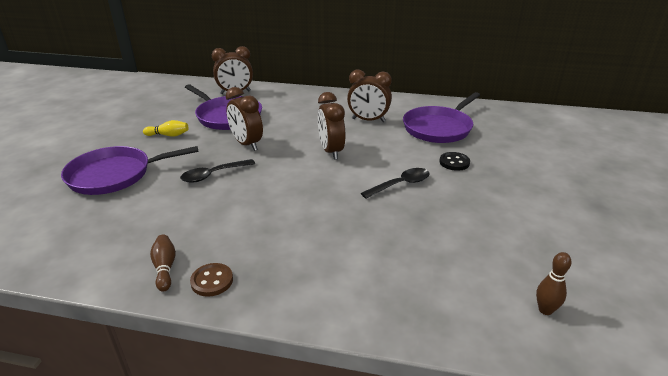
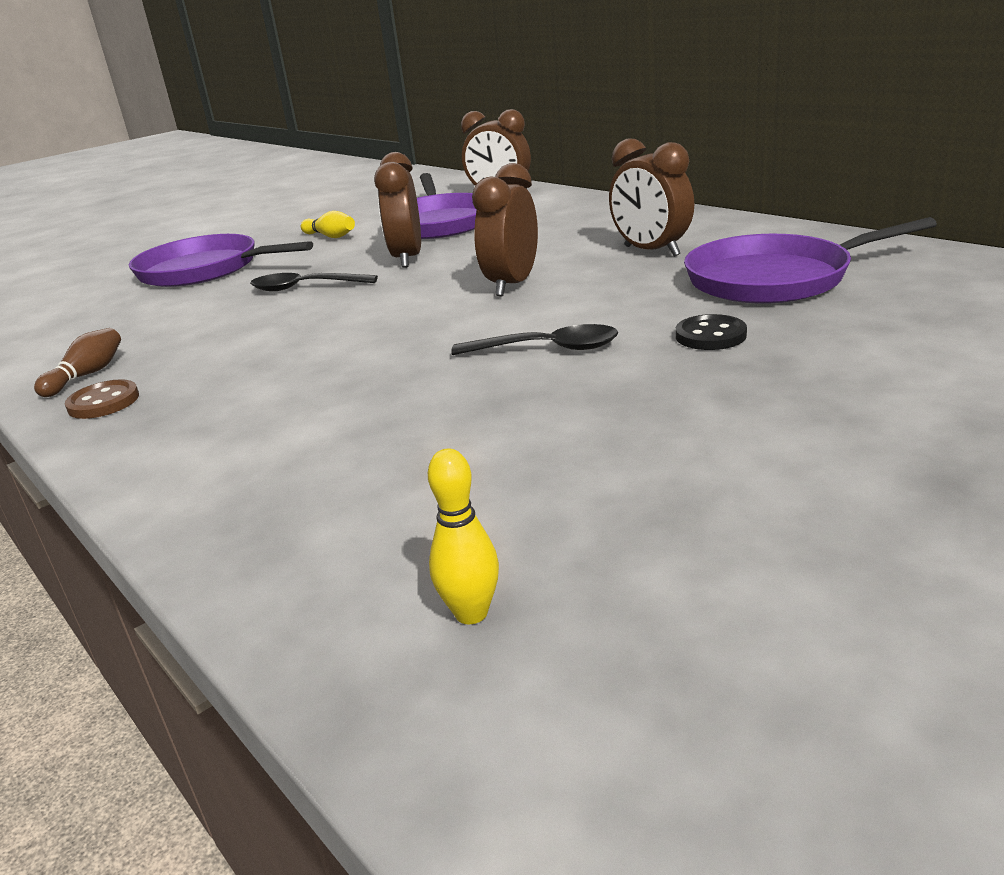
camera: 40 degrees right, 5 degrees down
(545, 310) = (471, 613): brown bowling pin -> yellow bowling pin

